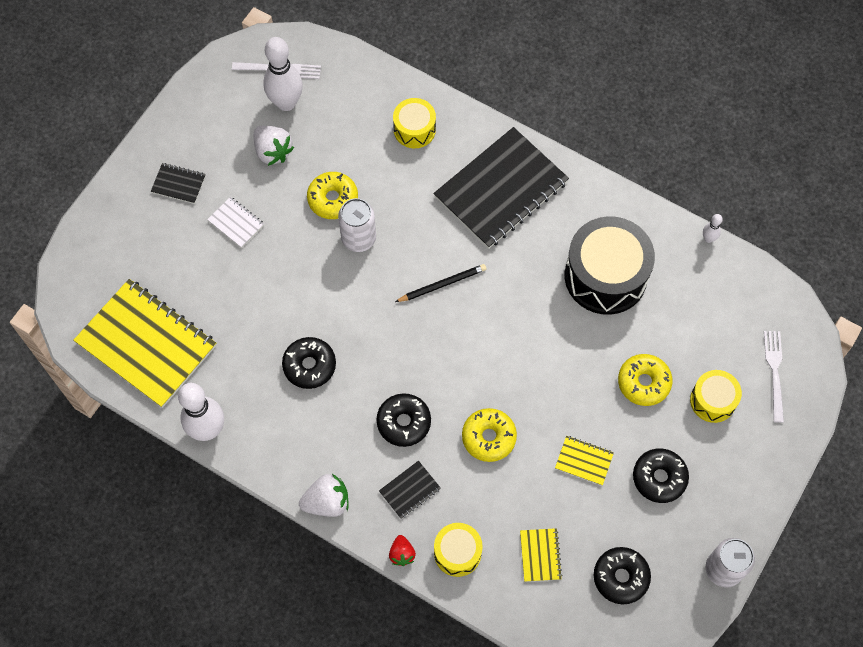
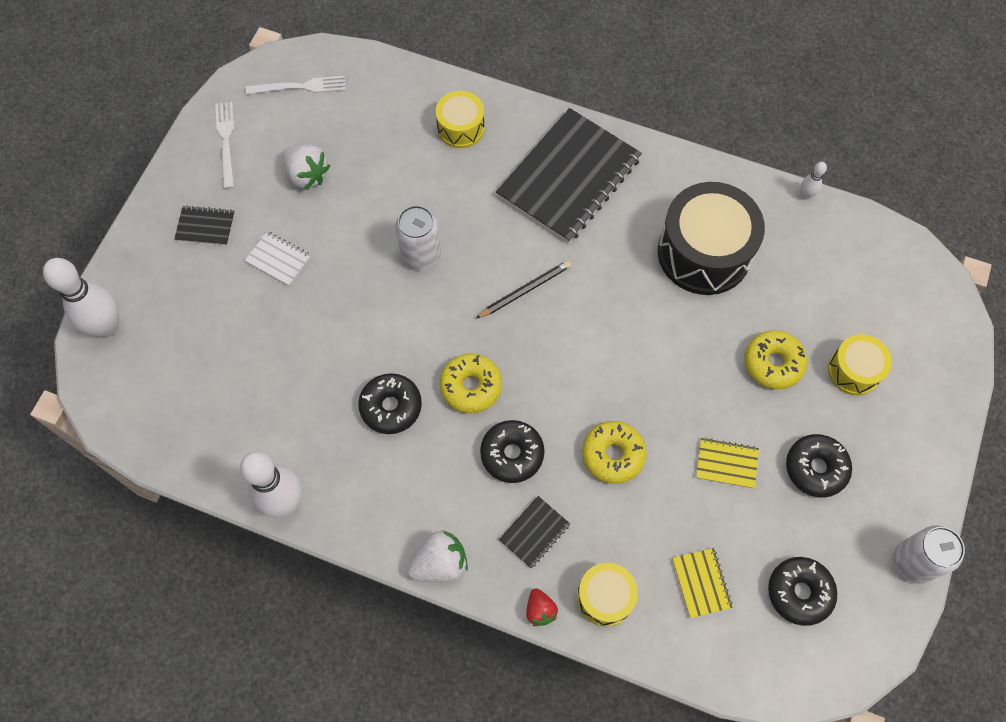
camera: 10 degrees left, 0 degrees up
(146, 344) = (196, 413): yellow notebook -> none
(286, 103) = (313, 120): white bowling pin -> white bowling pin (107, 326)
(333, 199) = (384, 216): yellow donut -> yellow donut (471, 386)
(774, 372) = (913, 328): white fork -> white fork (226, 141)

